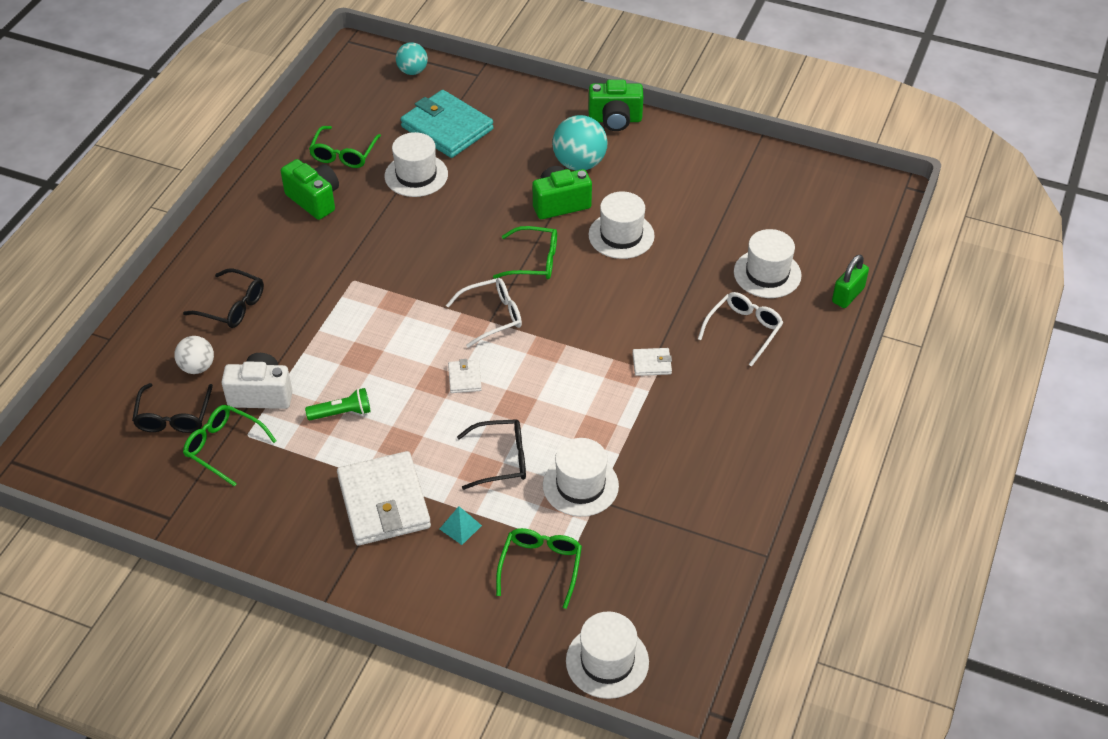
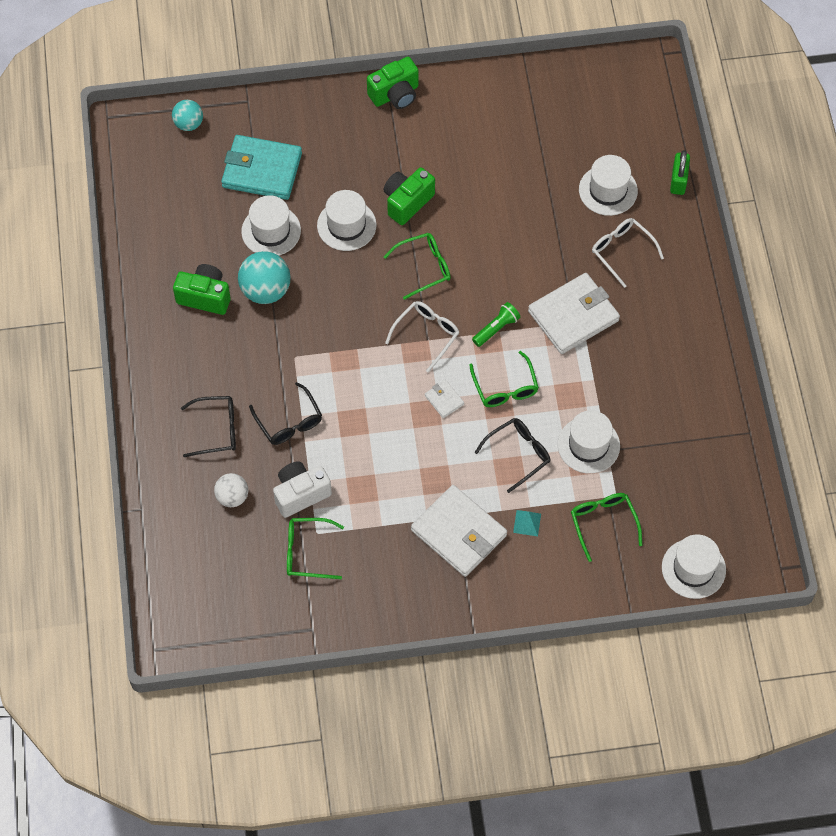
camera: 30 degrees left, 15 degrees up
(173, 417) = (248, 548): black glasses -> black glasses (289, 422)
(342, 413) = (374, 477): green flashlight -> green flashlight (496, 328)
(343, 154) = (195, 239): green glasses -> green glasses (505, 388)
(579, 163) = (396, 154): turquoise ball -> turquoise ball (265, 290)
(621, 235) = (475, 209): white hat -> white hat (346, 225)
(651, 363) = (573, 316): white wallet -> white wallet, size x2.28
(744, 330) = (622, 251): white glasses -> white glasses turned 45 degrees counterclockwise

